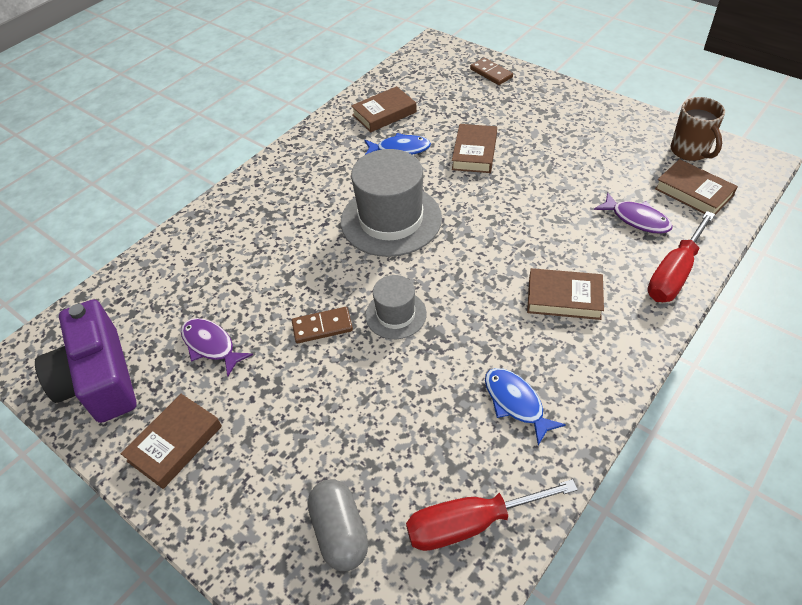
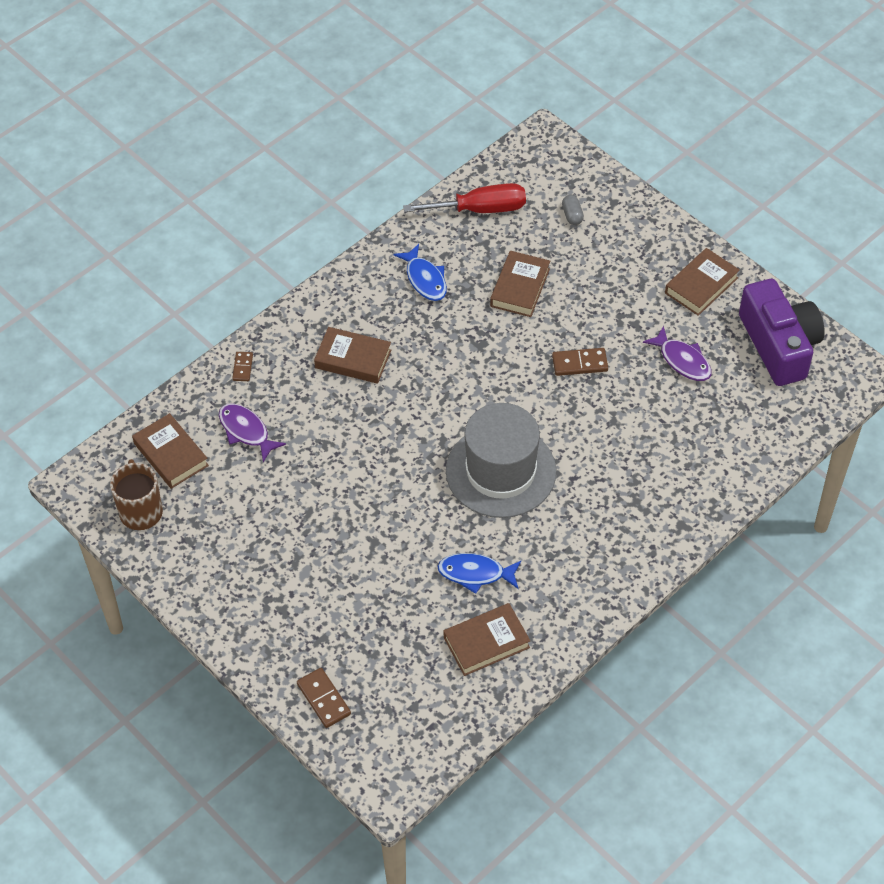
camera: 175 degrees left, 5 degrees up
(340, 532) = (572, 215): grey capsule -> grey capsule, size x0.54
(396, 314) = (510, 365): grey hat -> none
(474, 152) = (387, 552): brown book -> brown book (520, 287)
(674, 274) = (242, 367): red screwdriver -> brown domino

